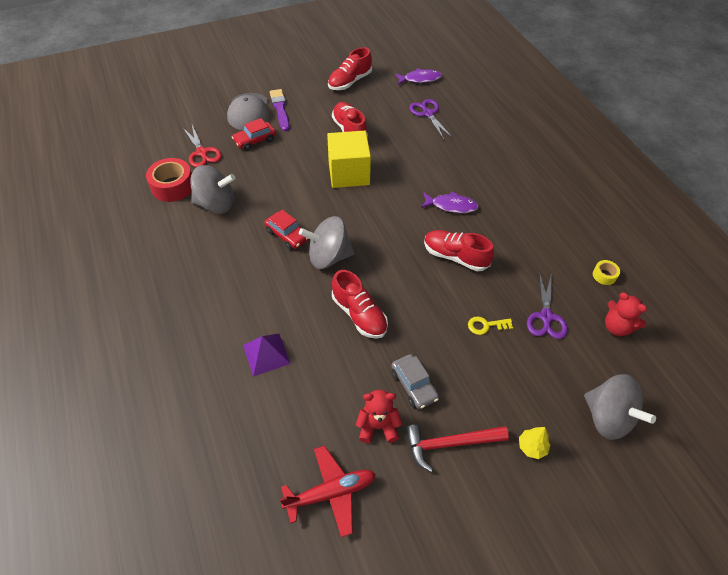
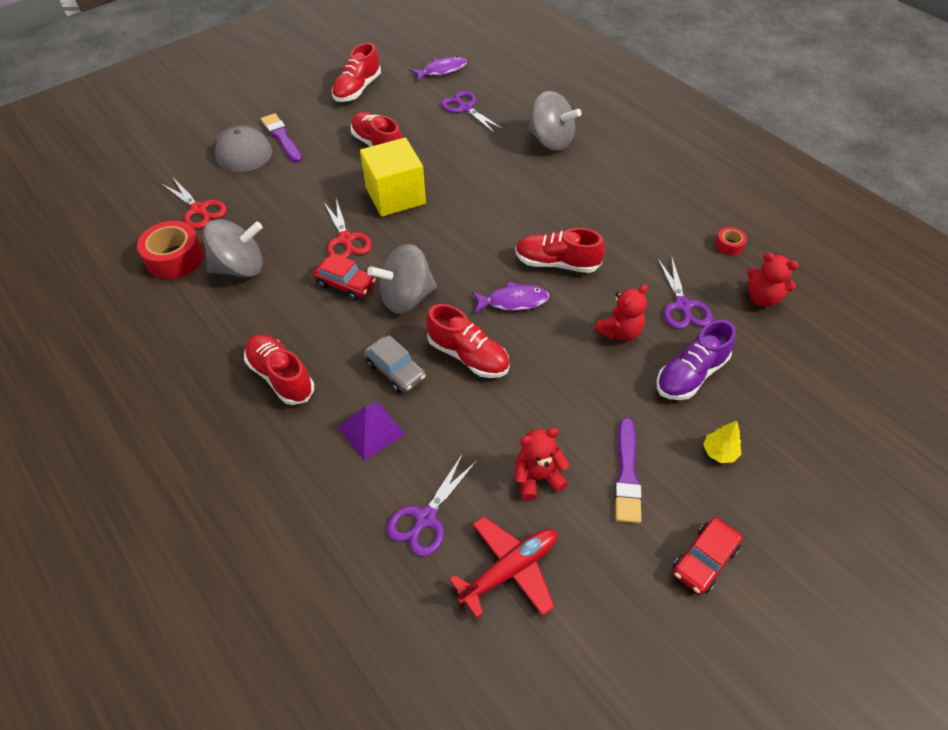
camera: 15 degrees left, 0 degrees up
(216, 295) = (281, 376): none -> red shoe
(255, 140) = (263, 181): red car -> red car (704, 560)
(282, 434) = (425, 518): none -> purple scissors
(299, 200) = (346, 239): none -> red scissors
(414, 385) = (562, 420): grey car -> grey car (395, 370)
(449, 444) = (627, 474): red hammer -> purple brush
(451, 206) = (531, 207): purple fish -> purple fish (513, 301)
(486, 325) = (620, 332): yellow key -> red teddy bear
(531, 376) = (690, 375): none -> purple shoe
(604, 275) = (729, 245): yellow tape -> red tape
(608, 417) = (788, 398): grey spinning top -> grey spinning top (551, 141)

